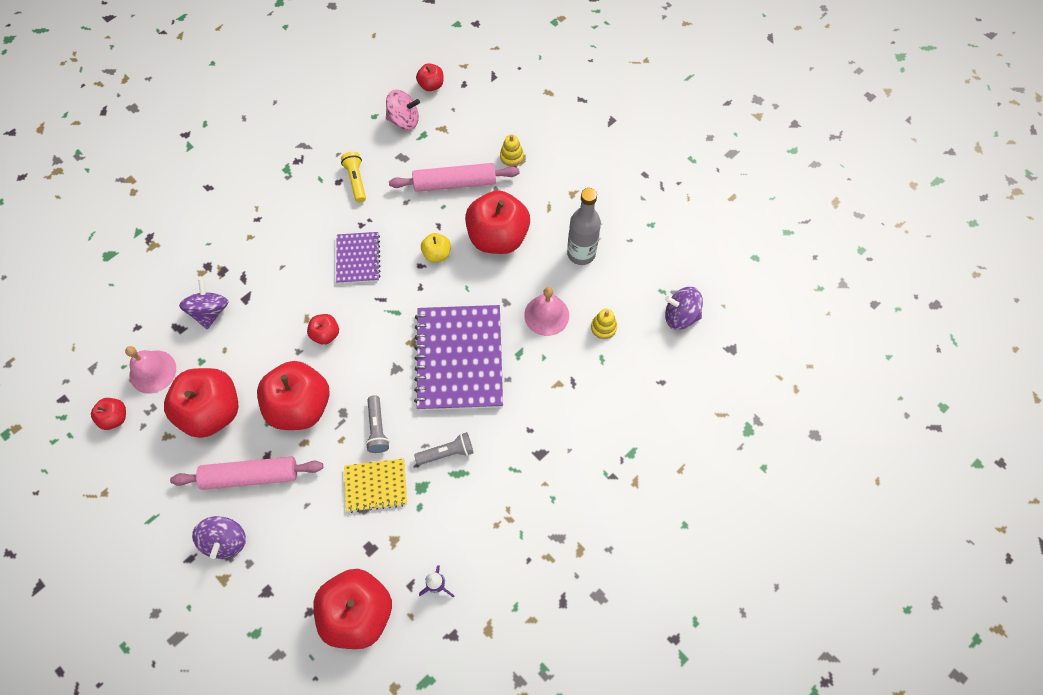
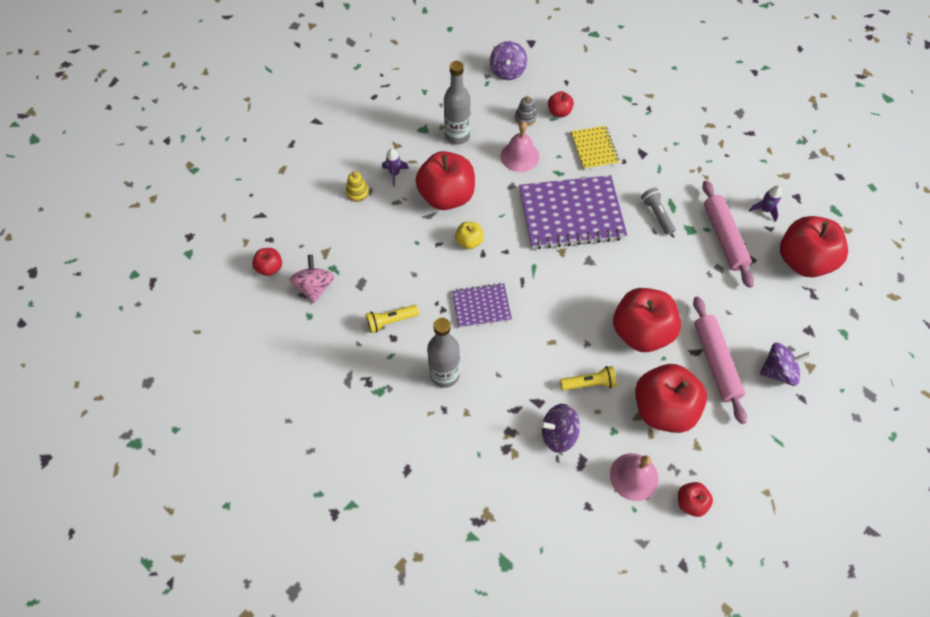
camera: 95 degrees left, 5 degrees down
(254, 346) = (589, 383): none -> yellow flashlight
(291, 221) = (444, 374): none -> grey bottle
(325, 334) = (565, 322): red apple -> red apple (559, 112)
(376, 486) = (698, 262): yellow notebook -> yellow notebook (594, 149)
(377, 428) = (647, 267): grey flashlight -> none
(455, 183) = (390, 235): pink rolling pin -> pink rolling pin (724, 237)
(533, 190) = (394, 174): none -> purple rocket
(603, 327) = (525, 118): yellow stacking toy -> grey stacking toy

